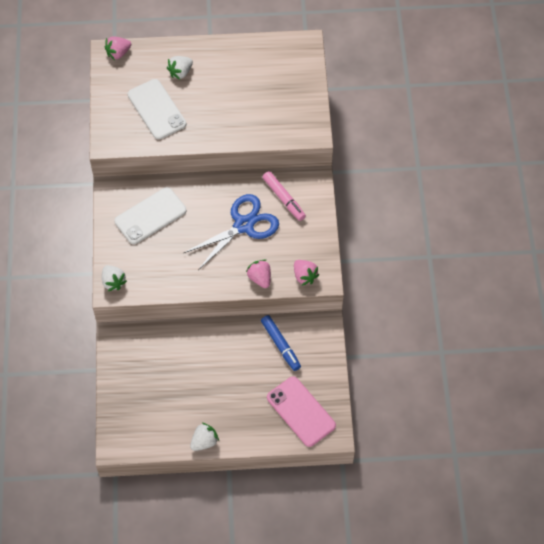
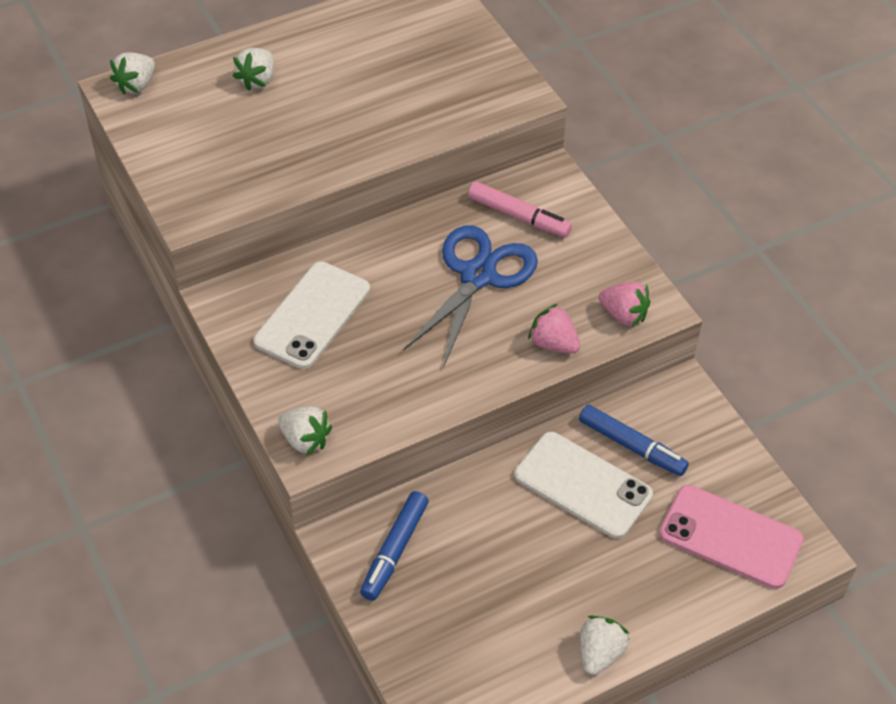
camera: 25 degrees left, 10 degrees down
(118, 53) = (136, 85): pink strawberry -> white strawberry
(137, 352) = (395, 550): none -> blue marker
(156, 109) = (247, 142): white phone -> white phone (583, 485)

